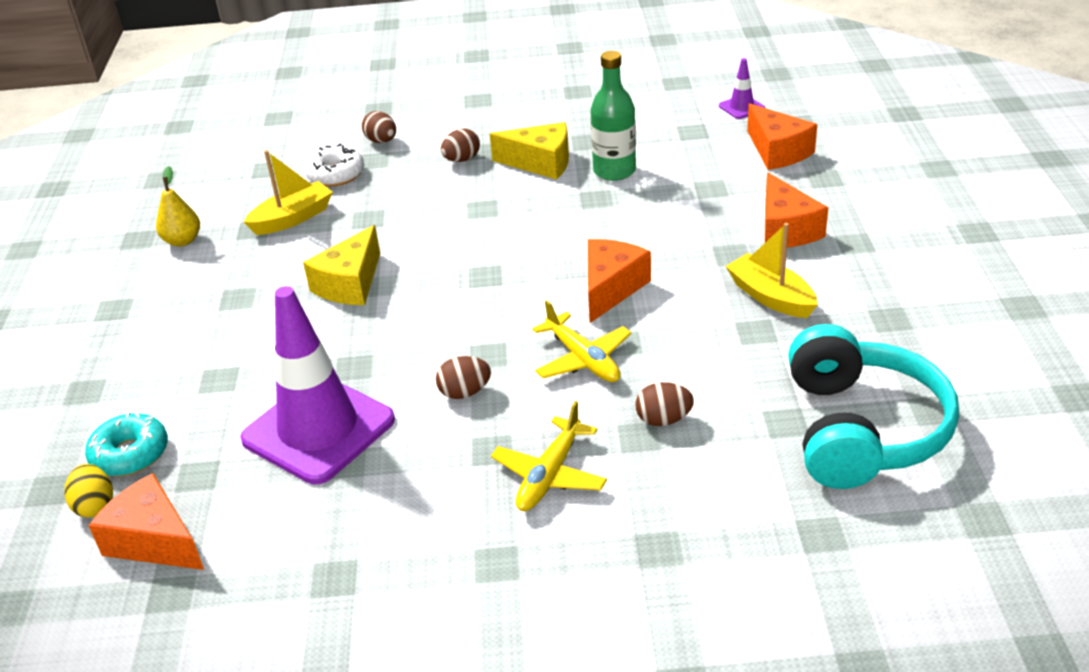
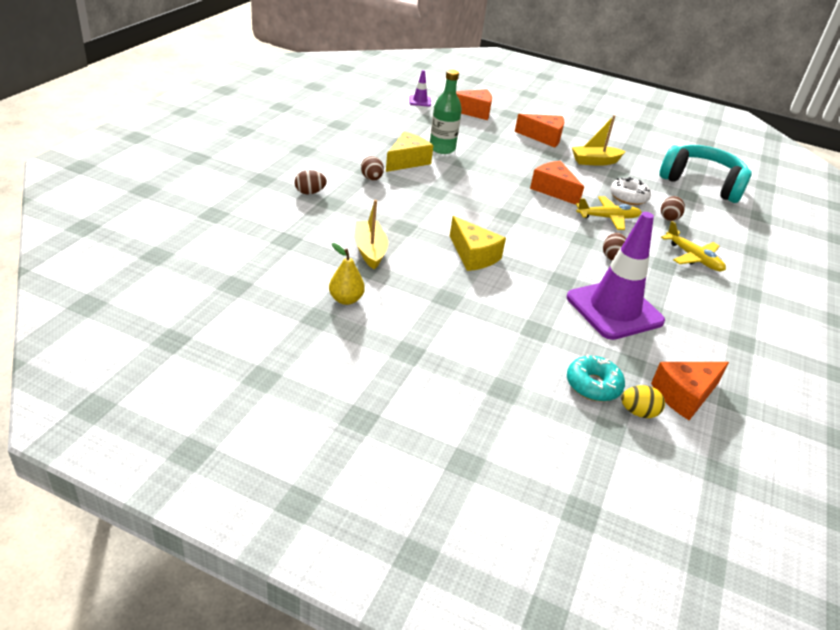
camera: 70 degrees left, 0 degrees up
(335, 175) = (332, 220): white donut -> white donut (628, 197)

